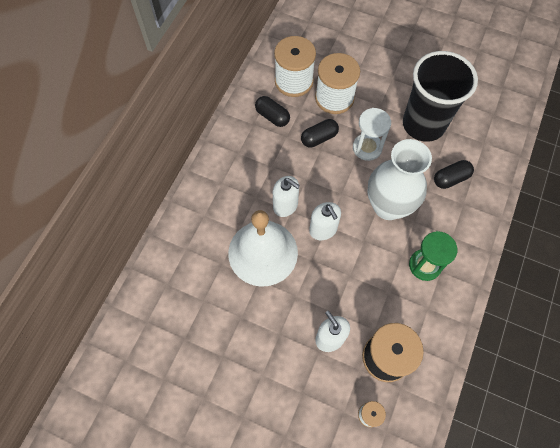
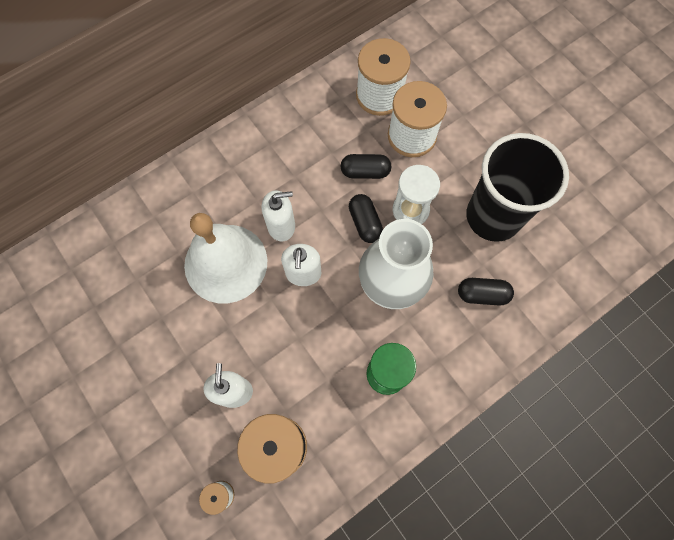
camera: 30 degrees right, 5 degrees up
(272, 116) = (331, 123): black capsule -> black capsule (365, 223)
(285, 205) = (281, 226): white soap dispenser -> white soap dispenser turned 75 degrees counterclockwise

